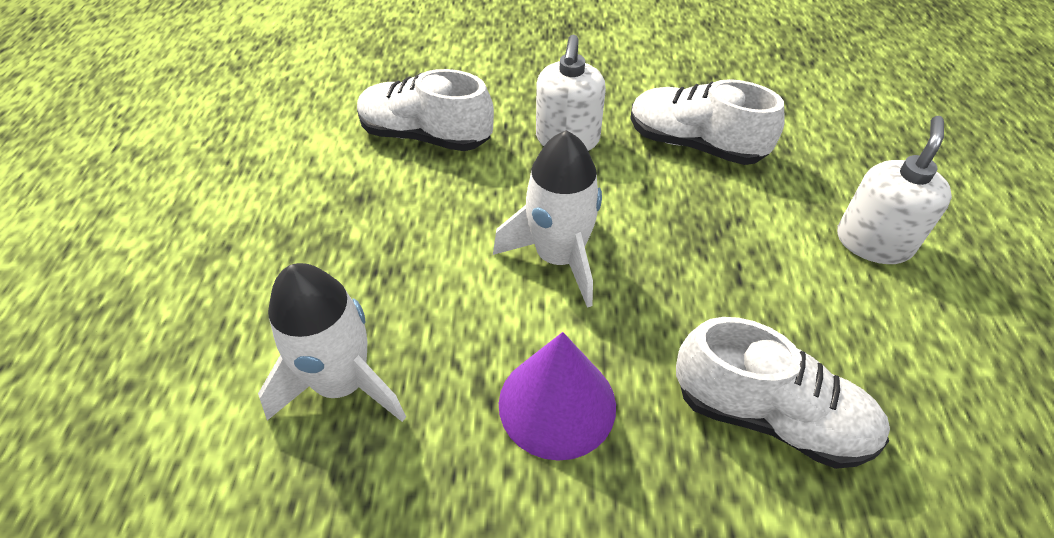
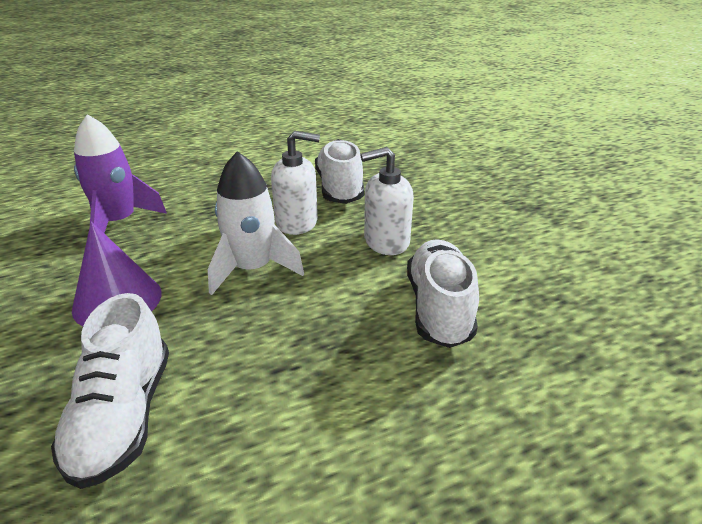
camera: 65 degrees right, 15 degrees down
(342, 383) = (119, 222): white rocket -> purple rocket
(873, 242) = (387, 470): white soap dispenser -> white soap dispenser (297, 222)

